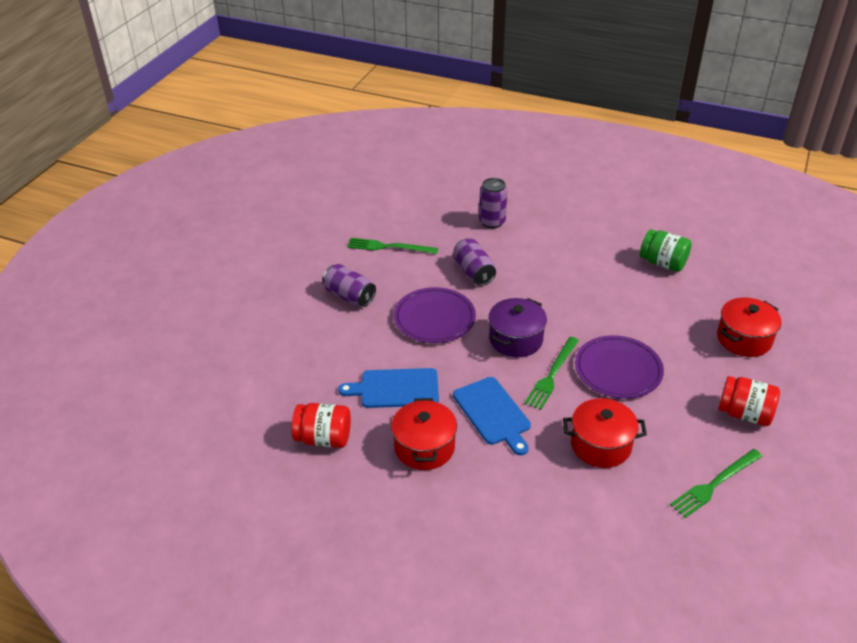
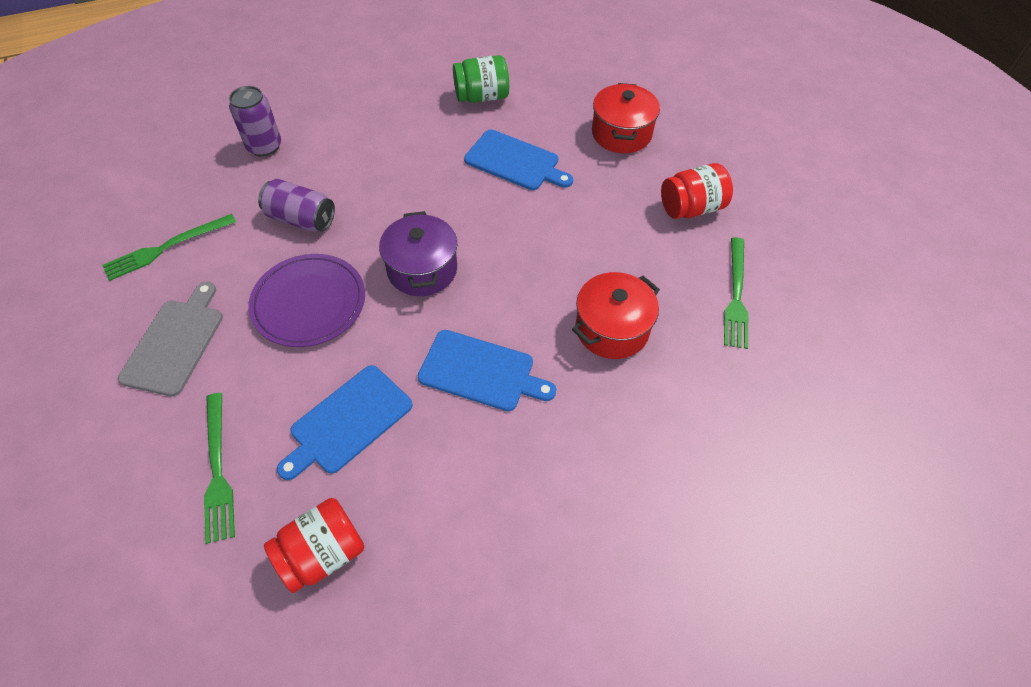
camera: 45 degrees left, 15 degrees up
(349, 296) = (175, 343): purple can -> grey cutting board
(424, 447) = (449, 469): red pot -> none
(552, 375) = (496, 285): green fork -> green fork (218, 470)
(618, 369) = (550, 236): purple plate -> none
(642, 314) = (515, 162): none -> blue cutting board

